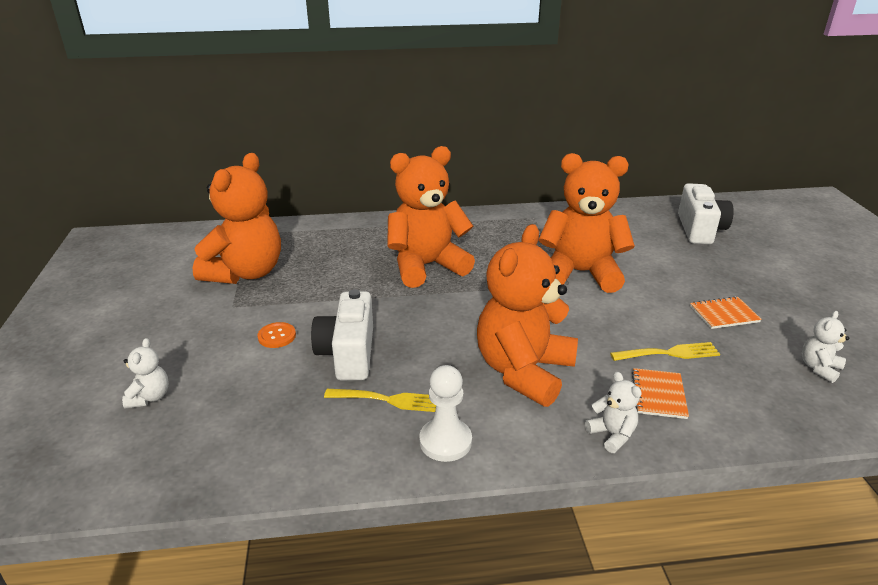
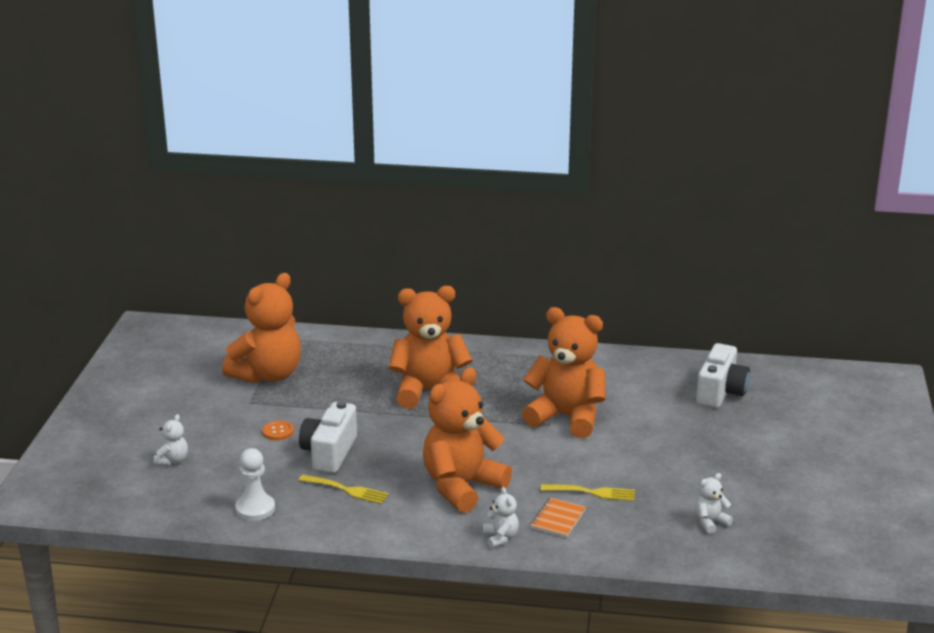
camera: 15 degrees right, 5 degrees down
(445, 441) = (375, 522): white pawn -> white pawn (255, 509)
(724, 314) = (669, 471): orange notebook -> none

